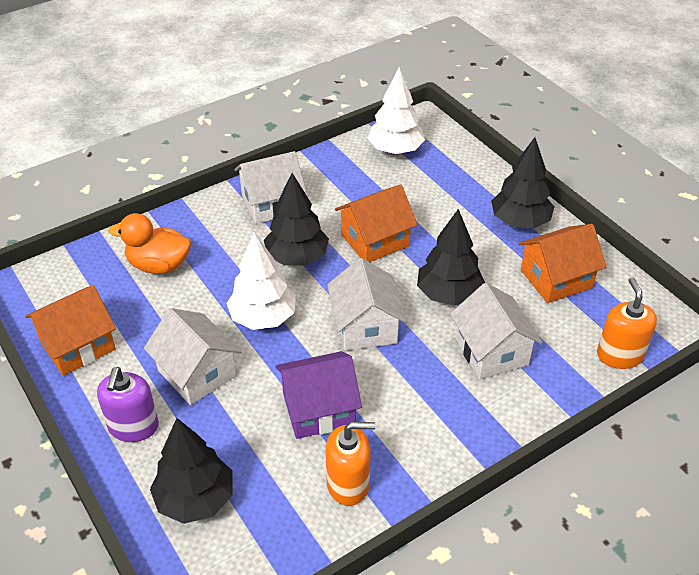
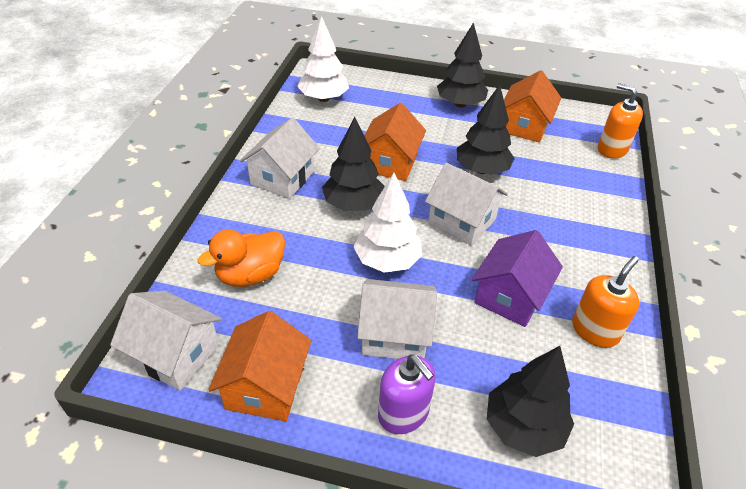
camera: 45 degrees left, 0 degrees up
(491, 351) = (551, 189): white house -> white house (175, 354)

